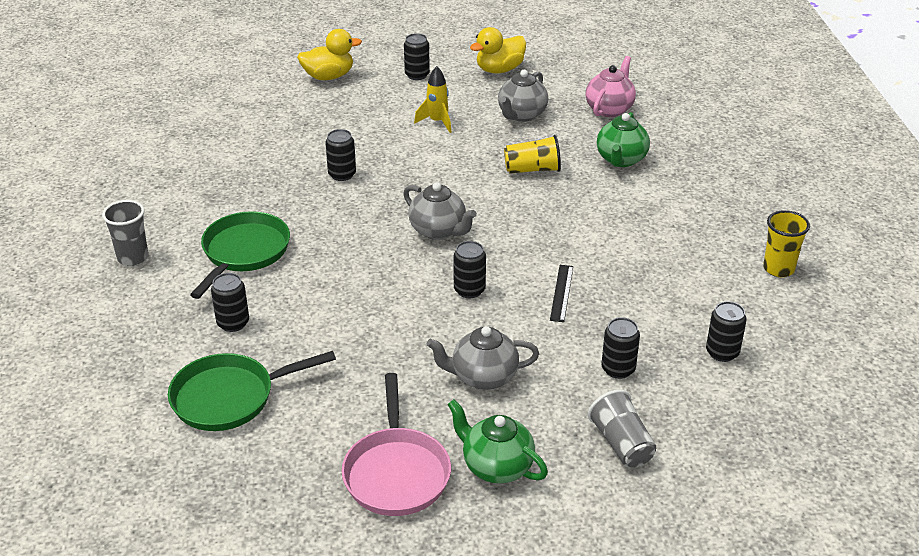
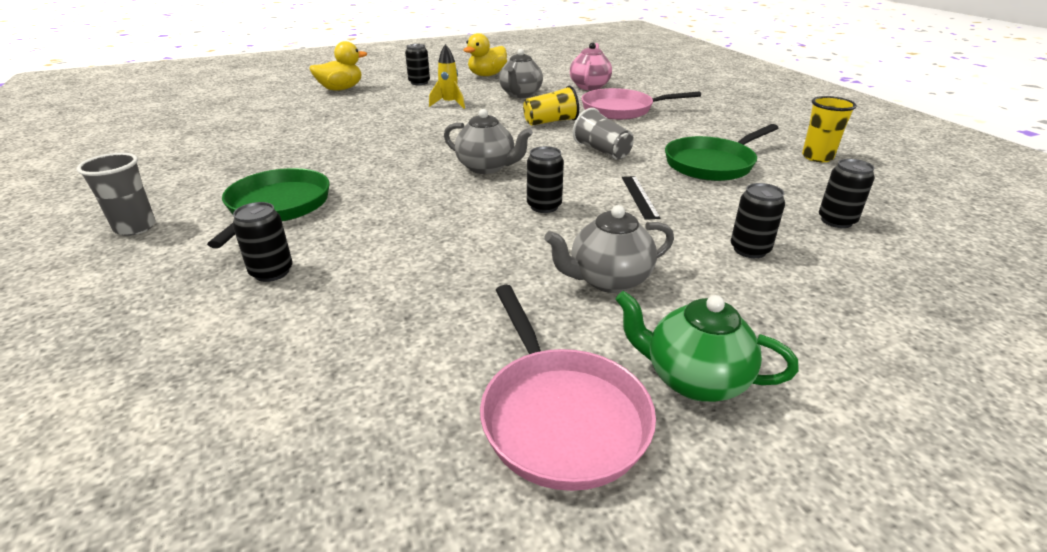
camera: 15 degrees left, 5 degrees down
(230, 397) = (277, 358): green pan -> green pan (712, 164)
(342, 174) = (372, 141): black can -> none
(621, 160) = (622, 110): green teapot -> pink pan
(621, 444) = (822, 322): grey cup -> grey cup (602, 151)

